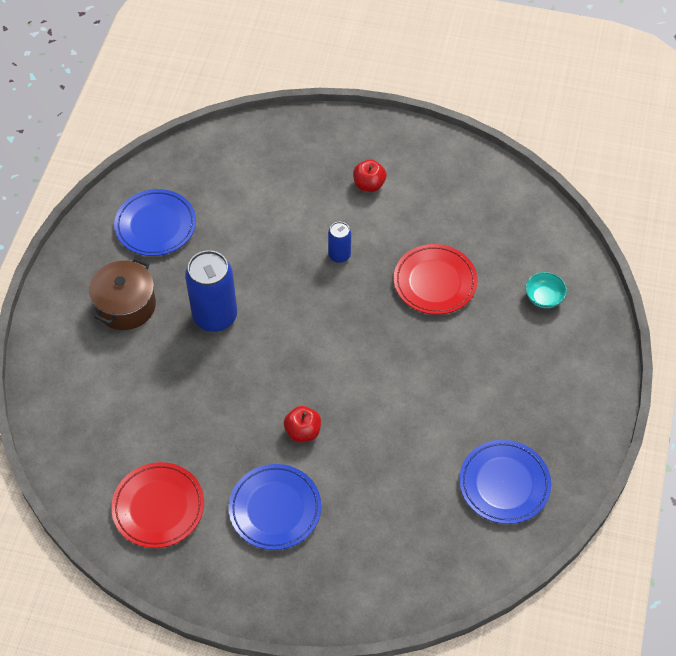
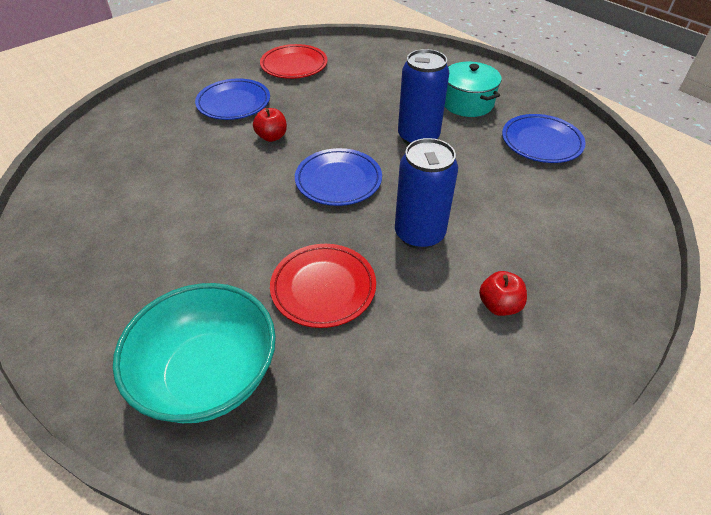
camera: 125 degrees right, 10 degrees down
(126, 305) = (467, 103): brown pot -> turquoise pot
(339, 255) = (419, 234): blue can -> blue can, size x1.94
(504, 484) = (91, 216): blue plate -> blue plate (338, 180)
(544, 298) = (208, 375): turquoise bowl -> turquoise bowl, size x2.50

